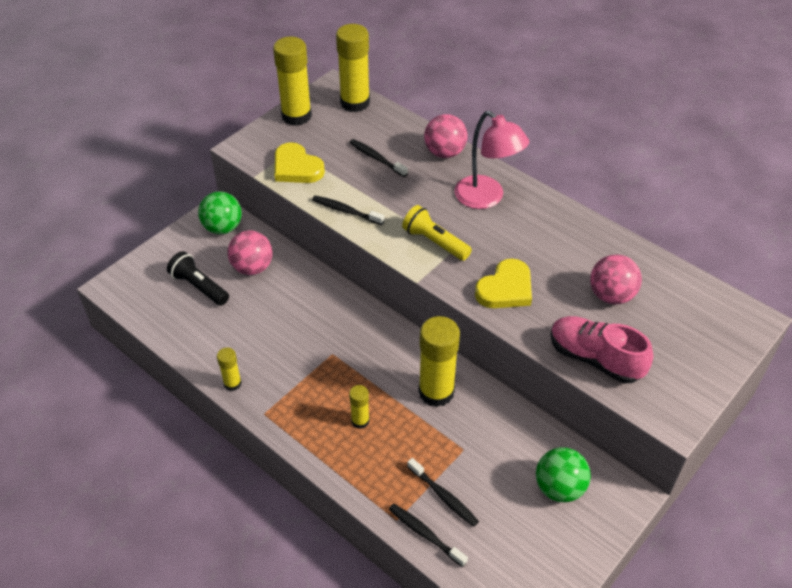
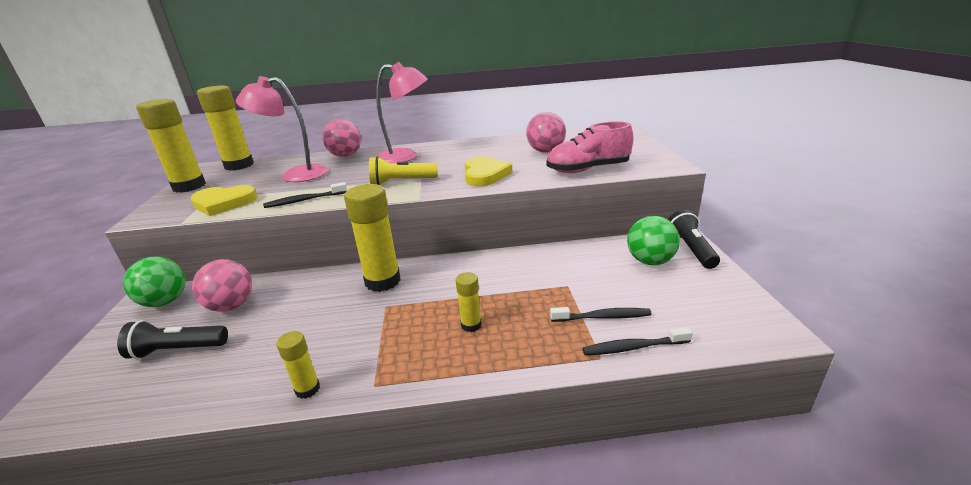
camera: 45 degrees left, 20 degrees down
(377, 158) = (295, 175): black toothbrush -> pink lamp
(436, 392) = (499, 273): yellow glue stick -> yellow glue stick (383, 281)
(613, 510) = (690, 249): none -> black flashlight

